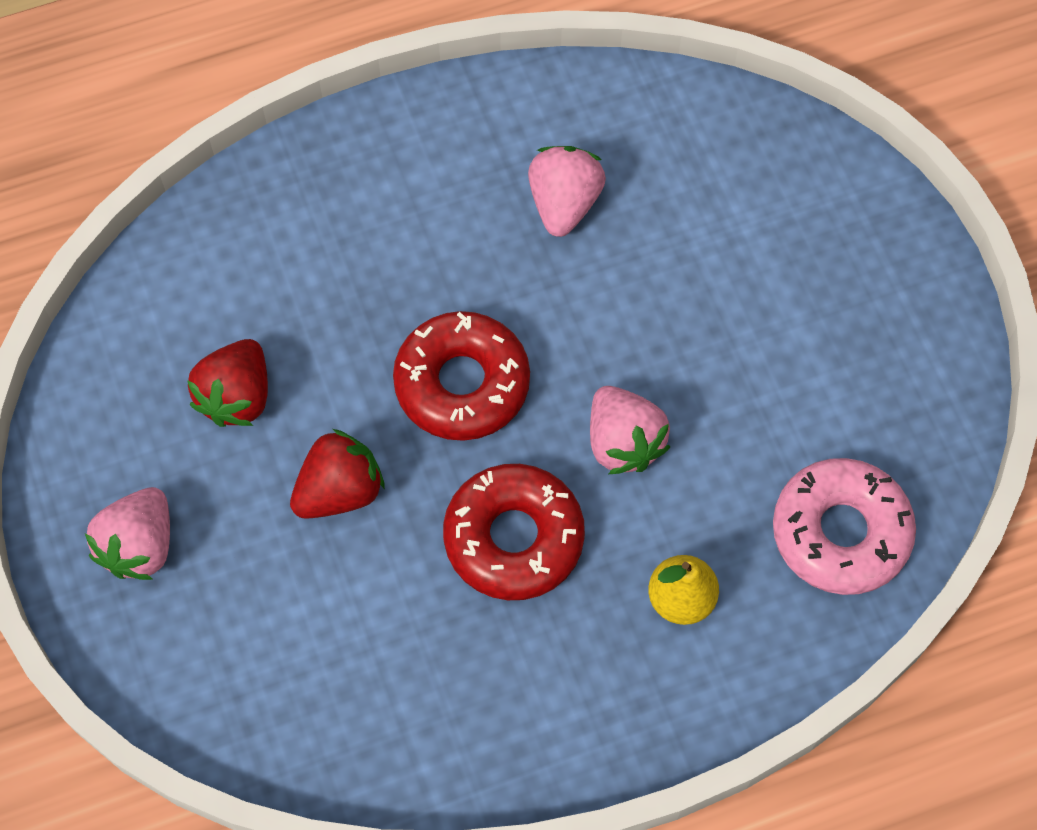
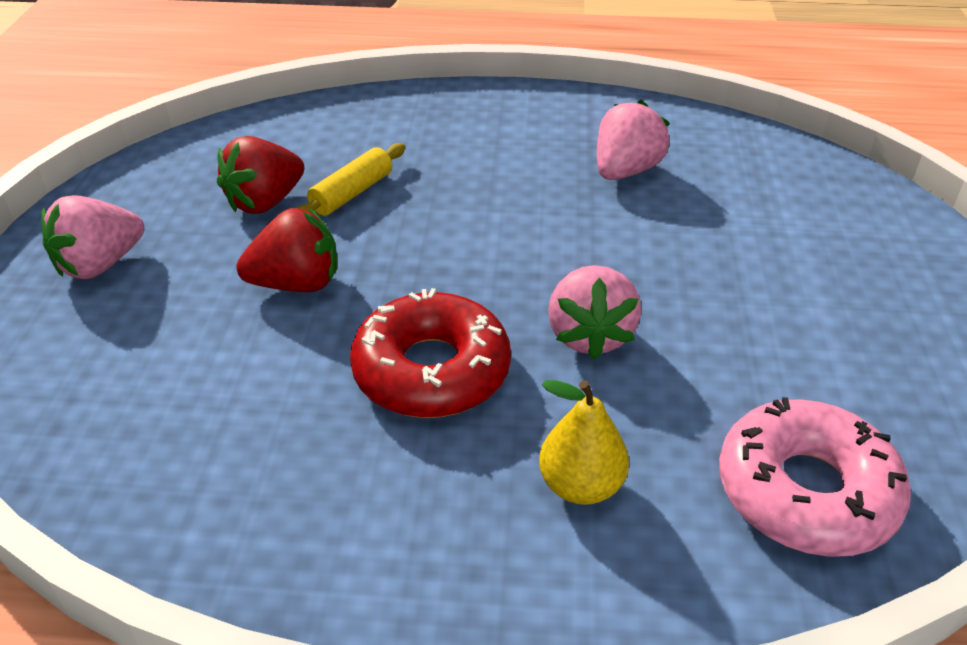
camera: 25 degrees right, 25 degrees down
(314, 347) = (352, 193): none -> yellow rolling pin
(462, 383) = (460, 249): red donut -> none

